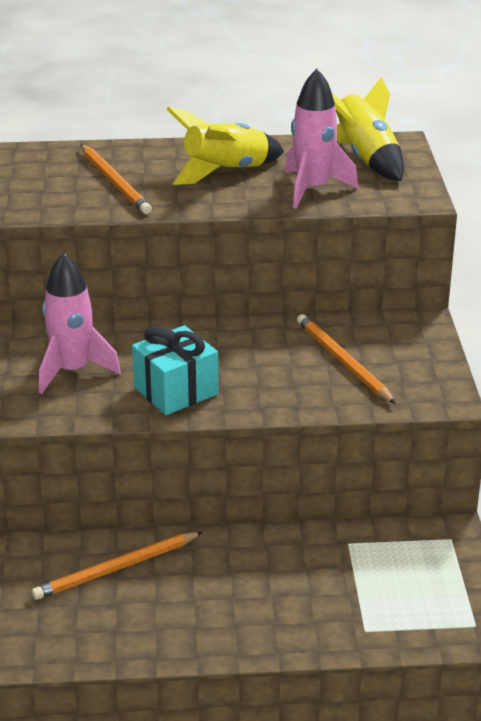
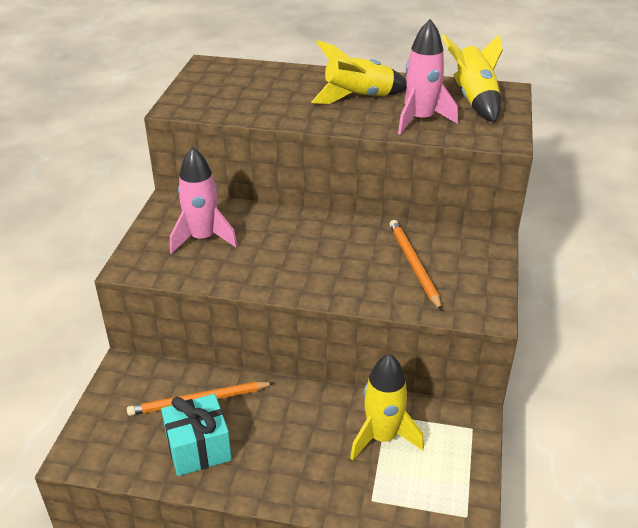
camera: 15 degrees right, 5 degrees up
(115, 182) = (270, 95): orange pencil -> none
(176, 391) = (272, 268): turquoise gift -> turquoise gift (198, 448)
(352, 566) = (382, 437): none -> yellow rocket

